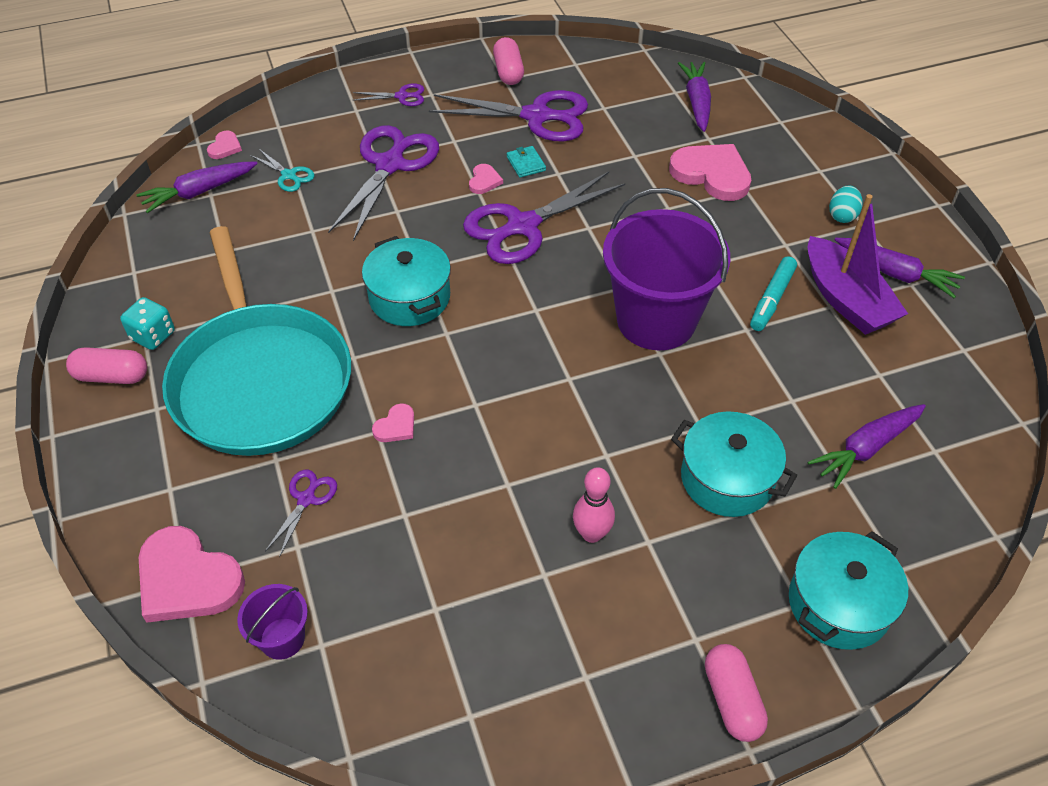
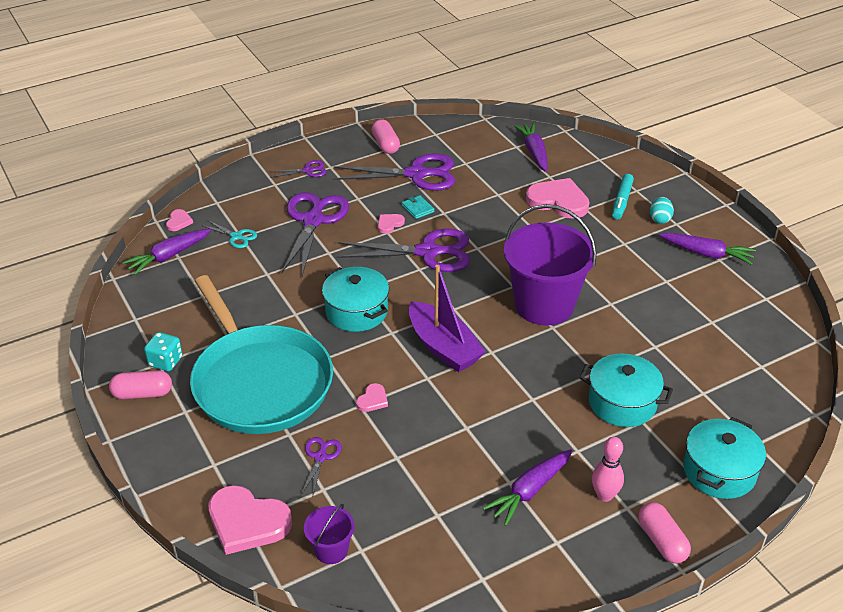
camera: 10 degrees left, 10 degrees down
(484, 181) = (389, 224): pink heart -> pink heart turned 135 degrees counterclockwise
(523, 226) = (428, 252): purple scissors -> purple scissors turned 135 degrees counterclockwise
(592, 534) = (536, 451): pink bowling pin -> pink bowling pin (604, 495)
(771, 299) = (623, 281): turquoise marker -> turquoise marker (621, 201)
(846, 300) = (676, 275): purple boat -> purple boat (443, 347)
(866, 449) = (714, 371): purple carrot -> purple carrot (529, 491)

